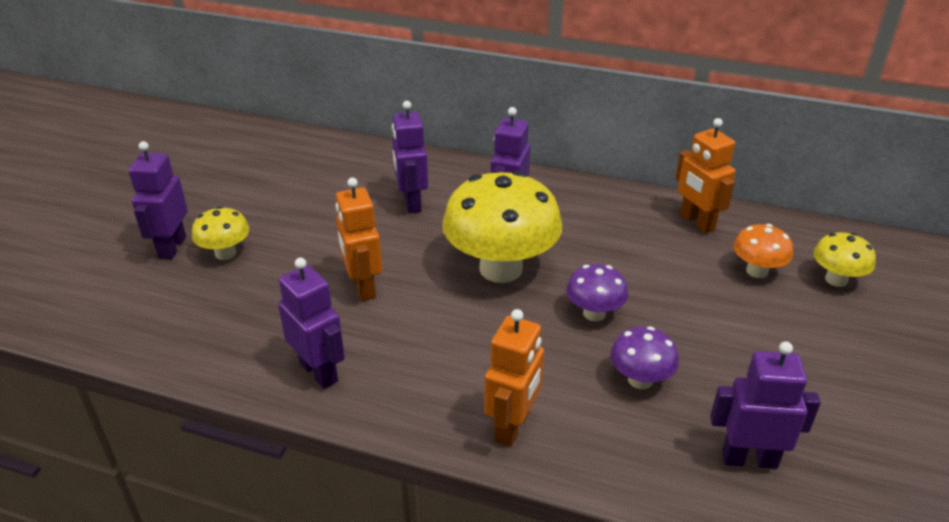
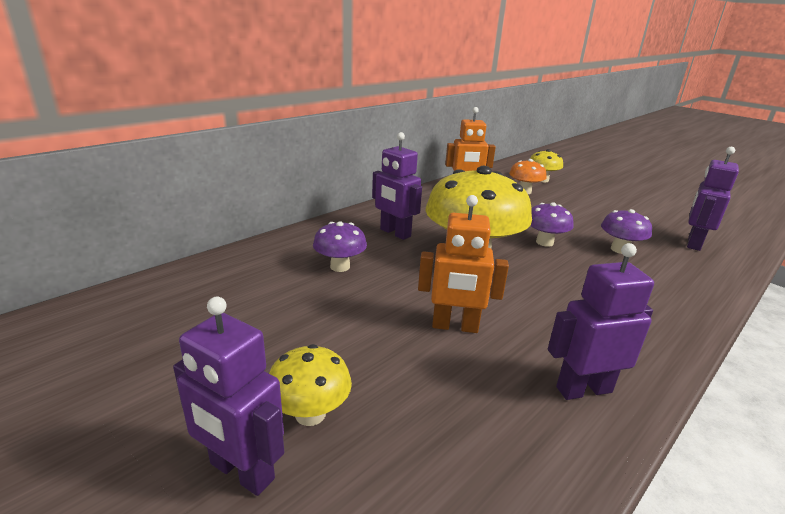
camera: 65 degrees left, 10 degrees down
(411, 203) = (340, 266): purple robot -> purple mushroom
(513, 426) = (667, 306): orange robot -> none

